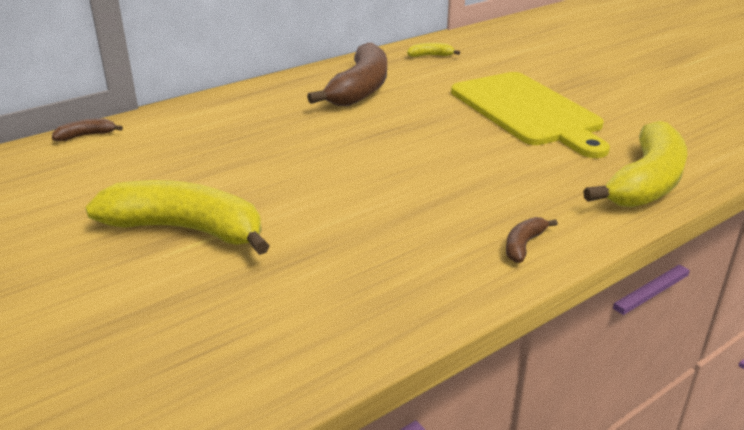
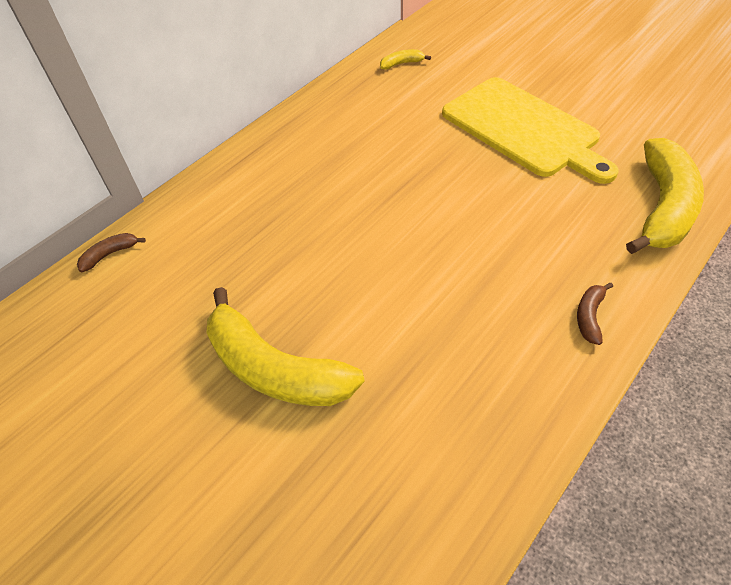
camera: 10 degrees left, 20 degrees up
(187, 229) = (274, 369): yellow banana -> yellow banana turned 150 degrees counterclockwise
(360, 89) = (354, 127): brown banana -> none

